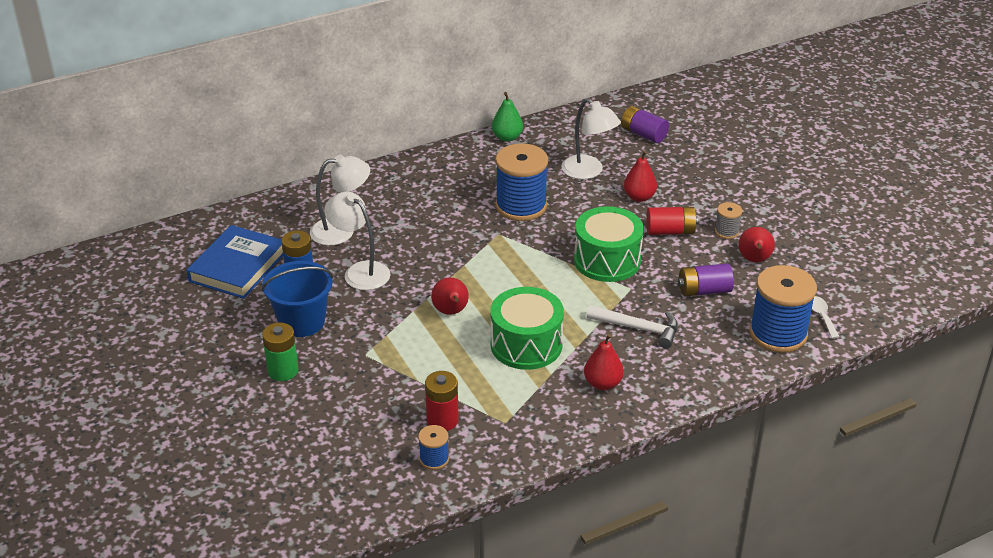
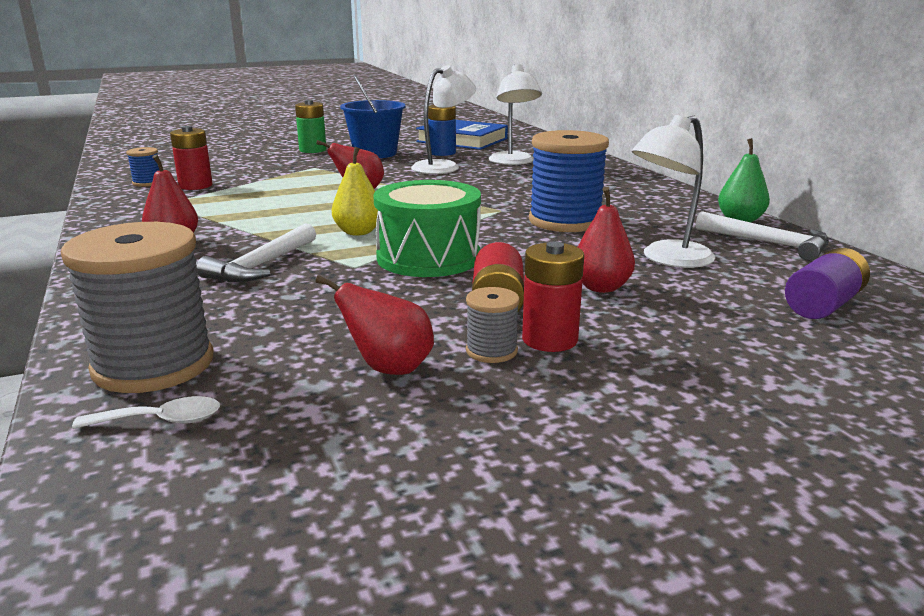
camera: 95 degrees right, 15 degrees down
(526, 345) = (279, 214): green drum -> none
(553, 134) = (769, 243): none -> white hammer
(562, 296) = (358, 232): none -> yellow pear
(704, 290) = (319, 314): purple battery -> none
(709, 215) = (549, 339): none -> red battery
(778, 334) = (153, 365): blue spool -> grey spool

